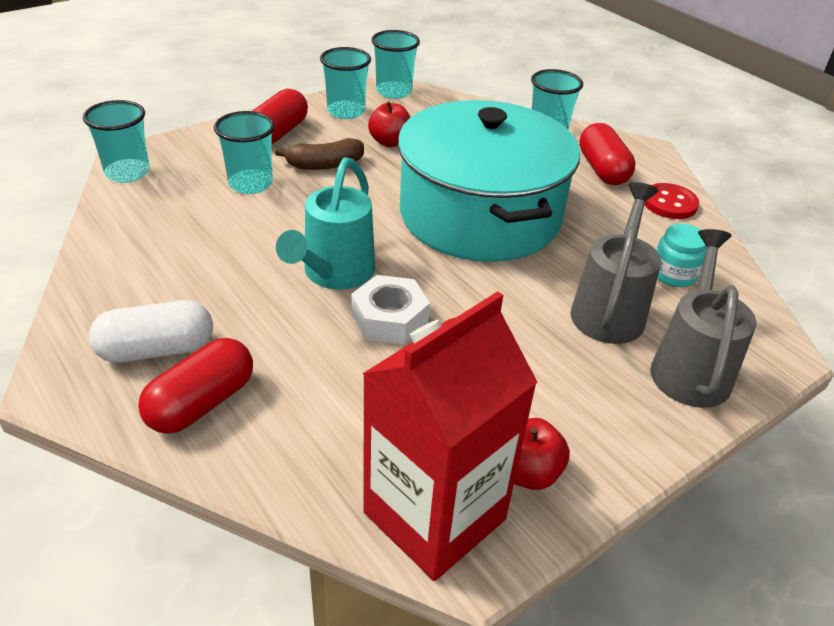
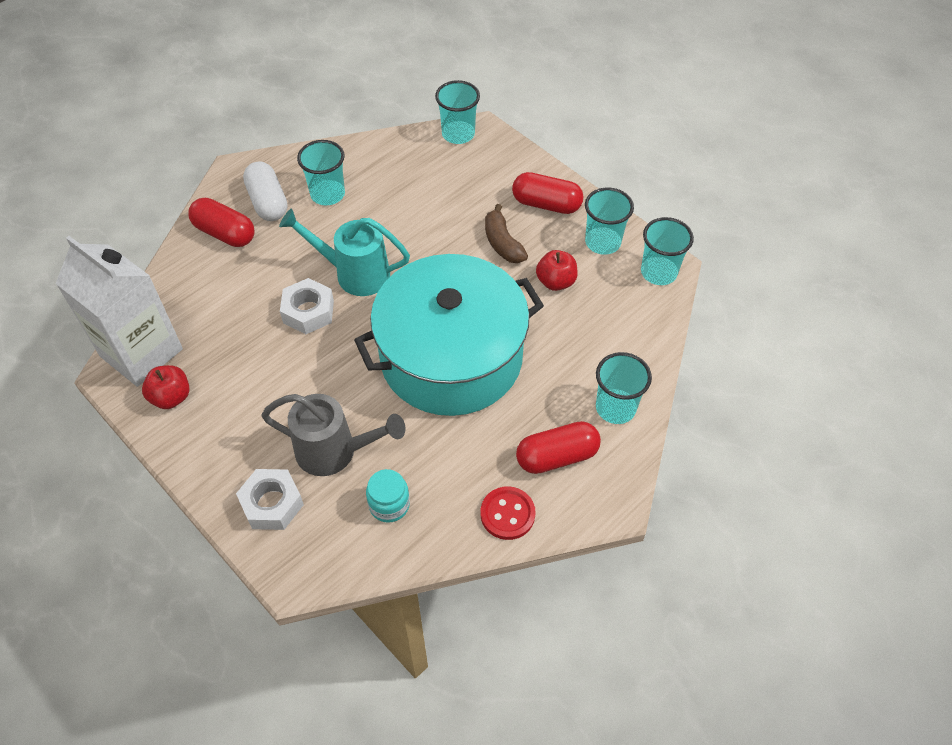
camera: 85 degrees right, 15 degrees up
(250, 184) = (461, 204): turquoise cup -> turquoise cup (327, 194)
(434, 516) = (141, 352): red carton -> white carton
(690, 367) = (272, 504): grey watering can -> white nut

